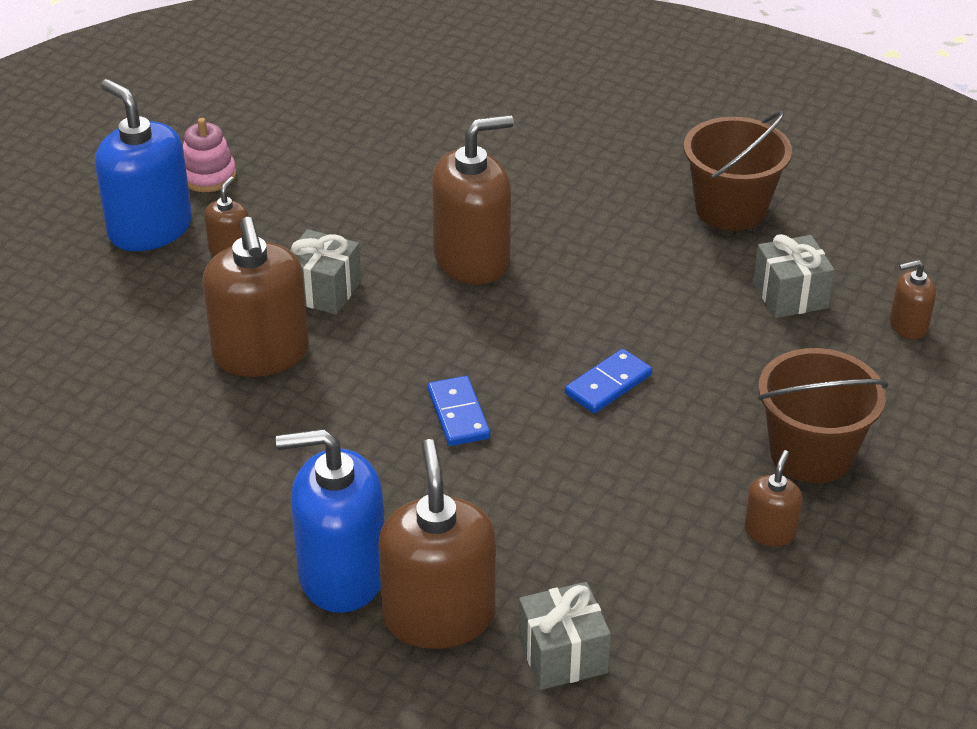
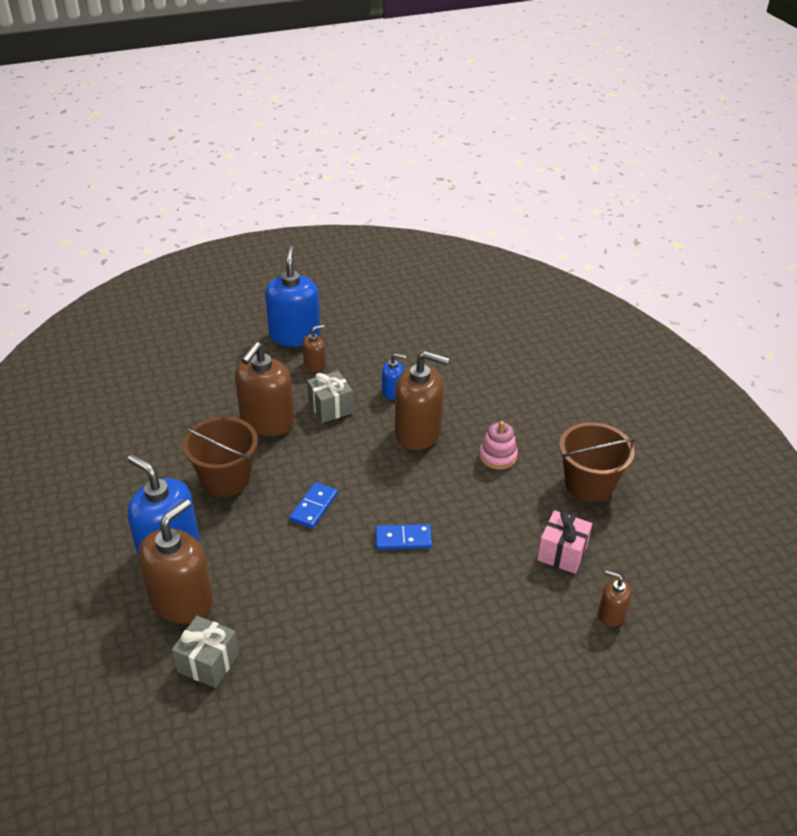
camera: 40 degrees right, 0 degrees up
(208, 176) = (349, 323): pink stacking toy -> pink stacking toy (498, 456)
(378, 229) = (392, 391): none -> blue soap dispenser
(769, 531) = (385, 675): brown soap dispenser -> none
(790, 295) = (562, 553): grey gift -> pink gift
(811, 454) = (461, 649): brown bucket -> brown bucket (225, 479)

